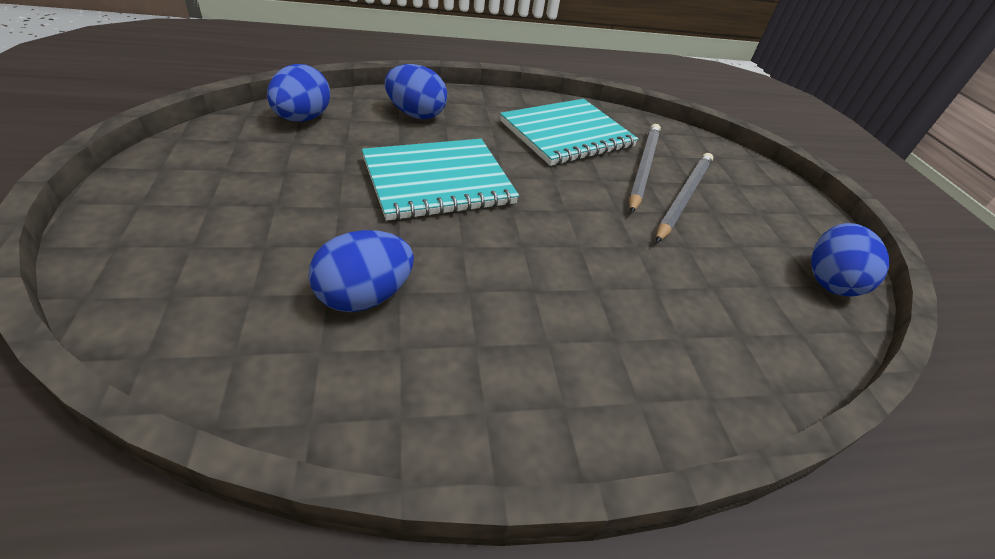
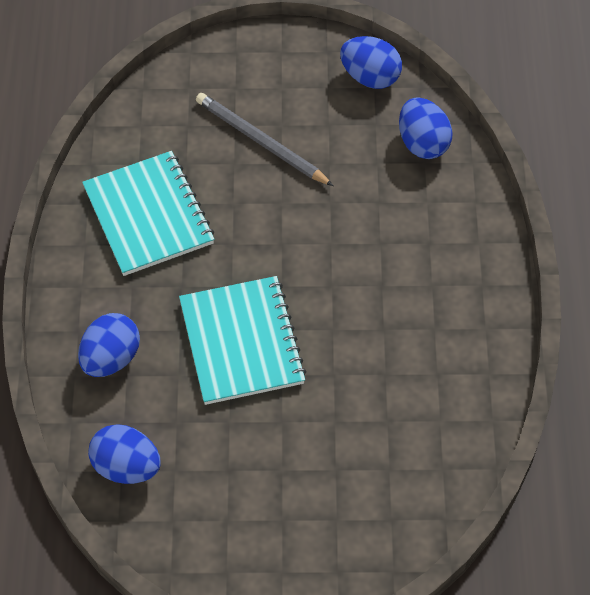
camera: 75 degrees left, 15 degrees up
(364, 296) = (390, 396): blue egg -> blue egg (422, 143)
(643, 168) = (212, 161): grey pencil -> none

